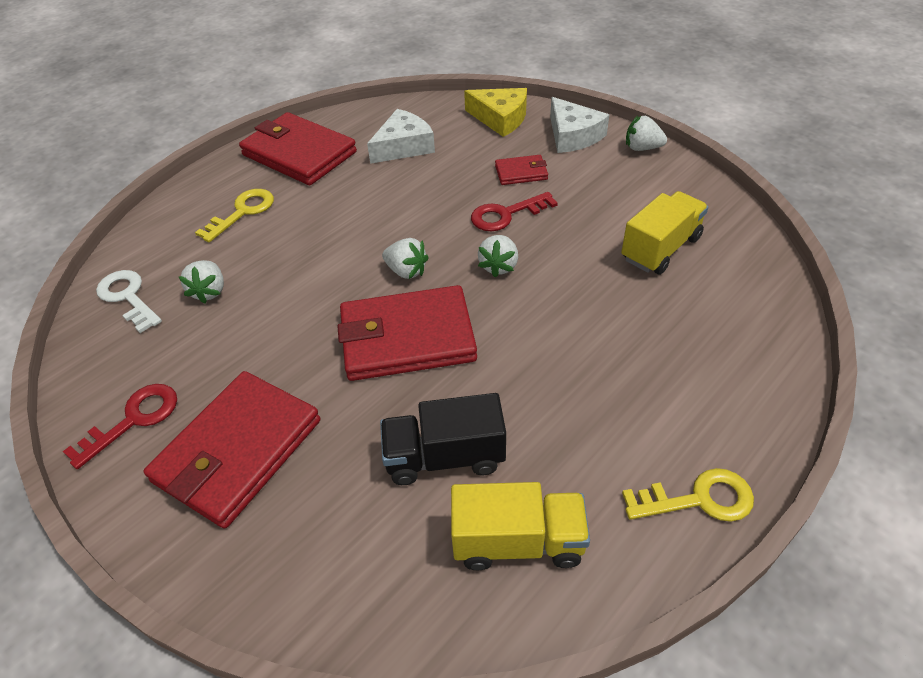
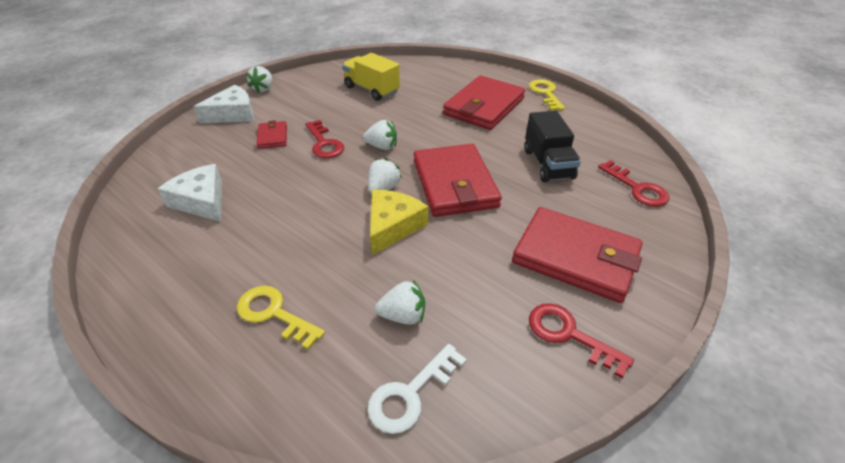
camera: 95 degrees left, 5 degrees down
(299, 154) = (174, 281): red wallet -> red wallet (484, 106)
(364, 580) = (637, 188): none -> red key
(500, 118) = (186, 146): yellow cheese -> yellow cheese (392, 226)
(518, 541) = (589, 140): yellow truck -> none

